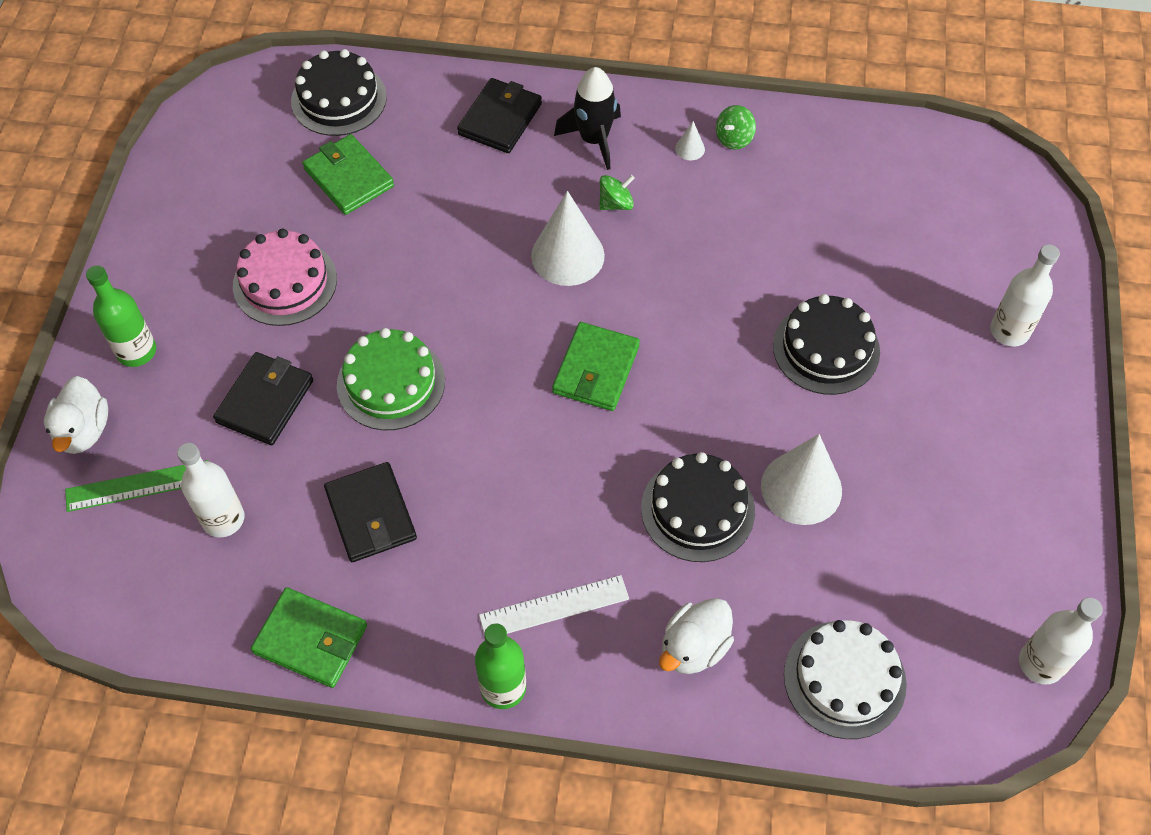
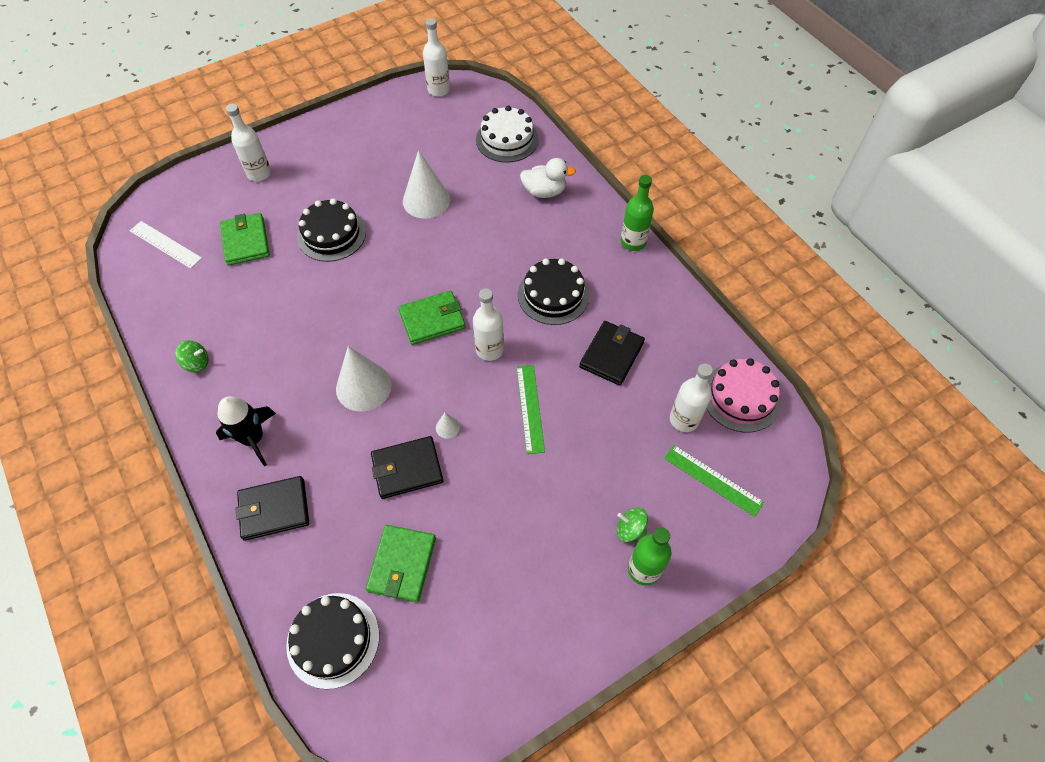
camera: 130 degrees left, 0 degrees up
(84, 431) = (717, 545): white duck -> none
(265, 401) = (602, 462): black wallet -> black wallet (407, 469)
(285, 282) = (517, 527): pink cake -> pink cake (741, 397)
(311, 639) = (694, 328): green wallet -> green wallet (246, 241)
(391, 383) = (530, 408): green cake -> green ruler
(501, 397) = (489, 349): none -> white bottle
(554, 607) = (578, 249): white ruler -> white ruler (165, 244)
(616, 204) = (301, 389): green spinning top -> green spinning top (630, 529)
(690, 148) = (223, 380): white cone -> white cone (447, 427)
(697, 509) = (475, 229): black cake -> black cake (553, 295)

